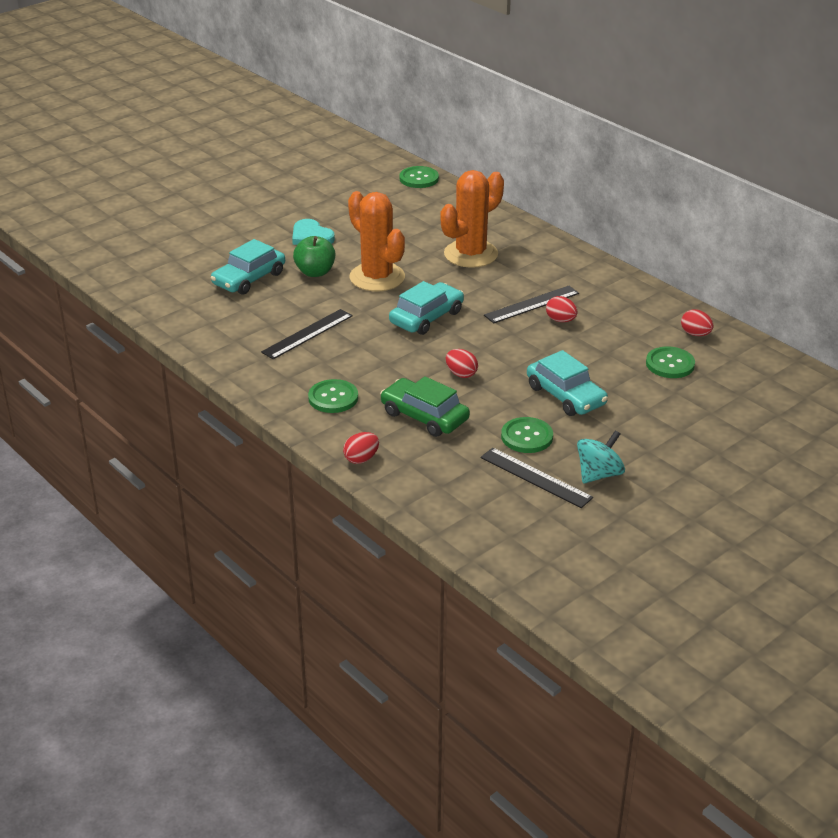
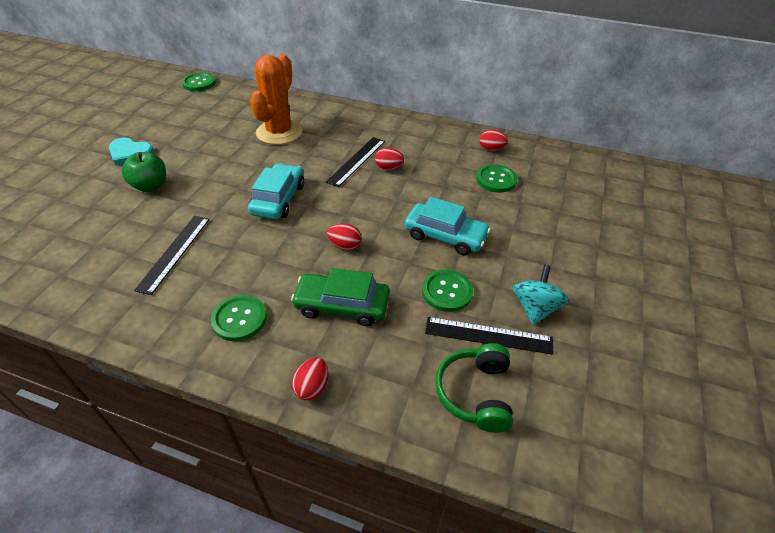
camera: 30 degrees left, 10 degrees up
(249, 278) = (85, 211): turquoise car -> none
(377, 277) = (212, 174): orange cactus -> none
(488, 507) = (475, 393): none -> green headphones

